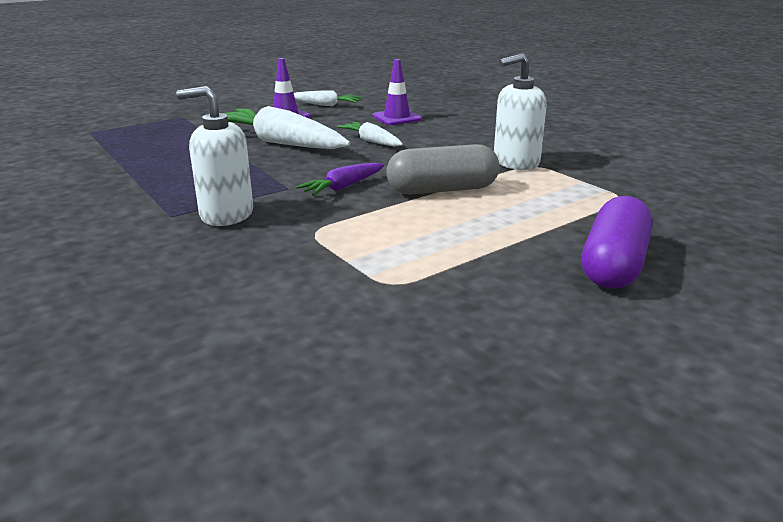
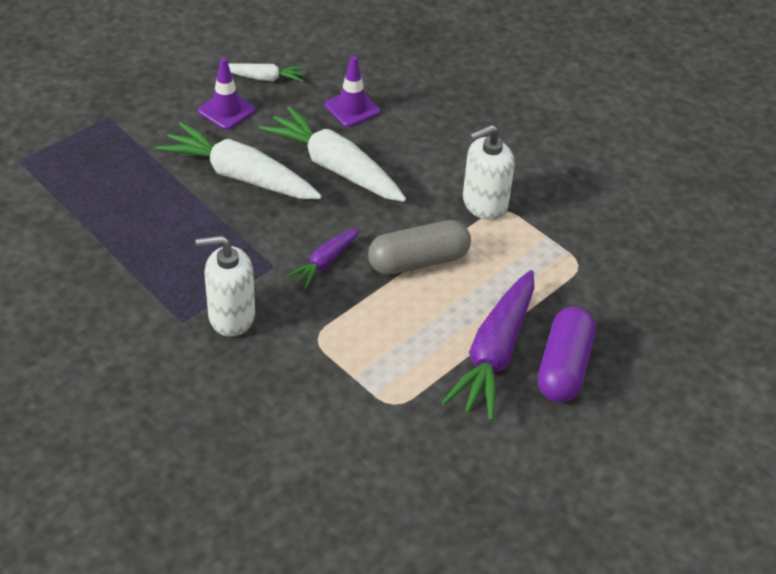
camera: 10 degrees left, 20 degrees up
(371, 141) = (335, 167): white carrot -> white carrot, size x1.92
(524, 251) = (494, 354): none -> purple carrot

